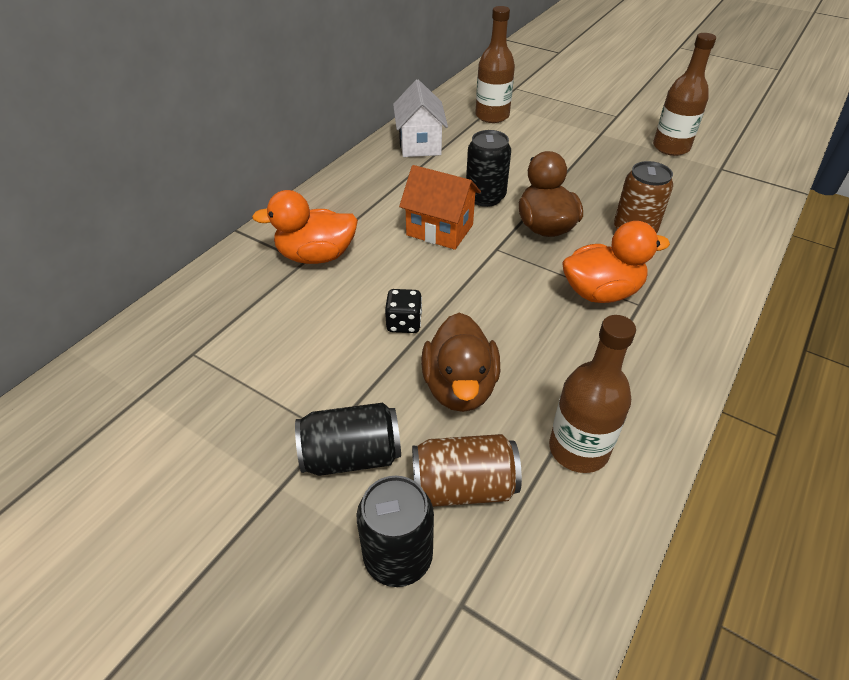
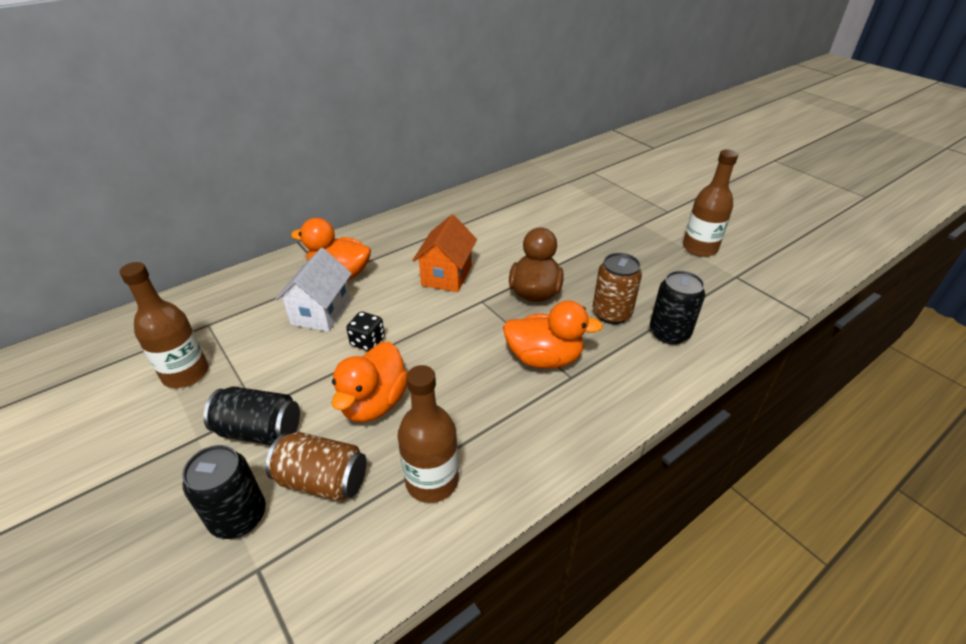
camera: 20 degrees right, 5 degrees down
(420, 144) = (479, 204): white house -> white house (321, 312)
(439, 230) = (446, 275): orange house -> orange house turned 60 degrees clockwise
(459, 387) = (374, 403): brown duck -> orange duck
(485, 197) = (502, 257): black can -> black can (669, 333)
(492, 116) = (555, 192): brown bottle -> brown bottle (186, 373)

